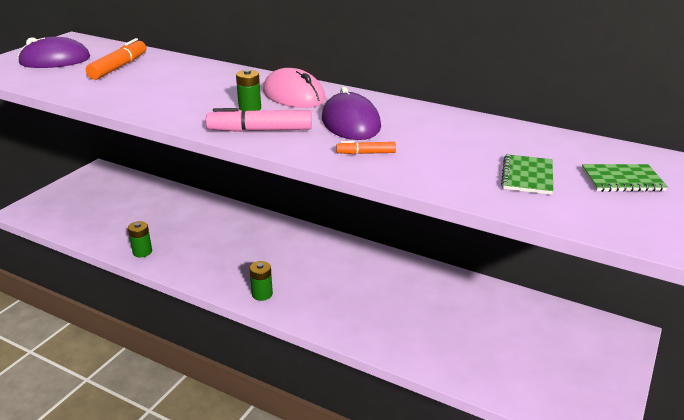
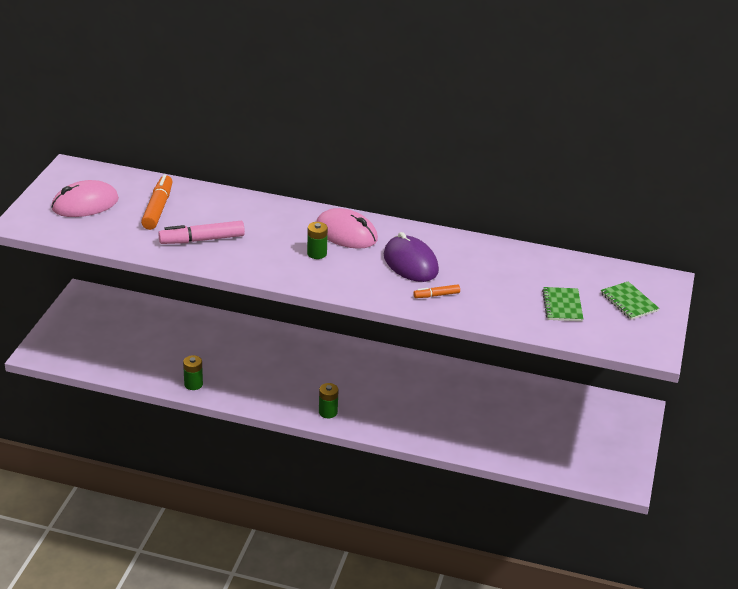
camera: 15 degrees left, 5 degrees up
(55, 60) = (85, 204): purple mouse -> pink mouse
(260, 130) = (340, 279): pink marker -> pink marker (202, 240)
(622, 180) = (629, 302): green notebook -> green notebook turned 75 degrees clockwise

